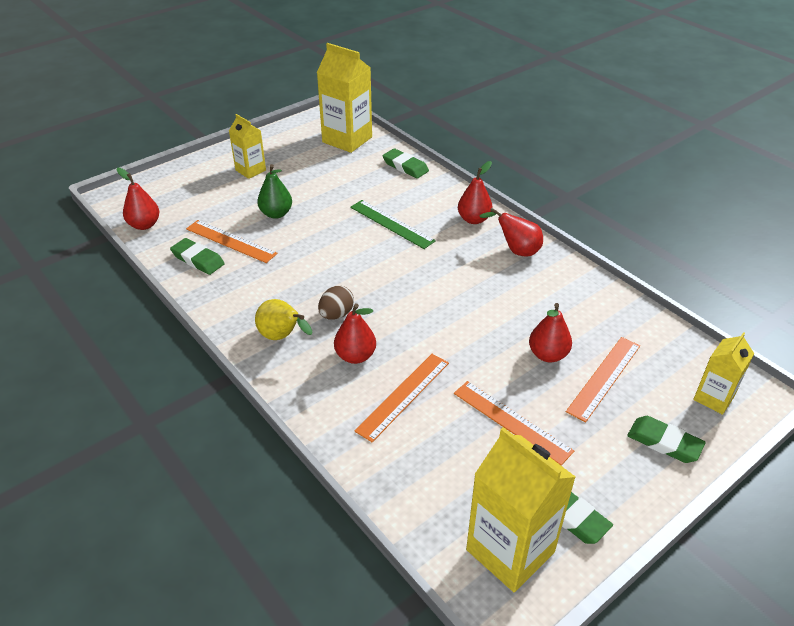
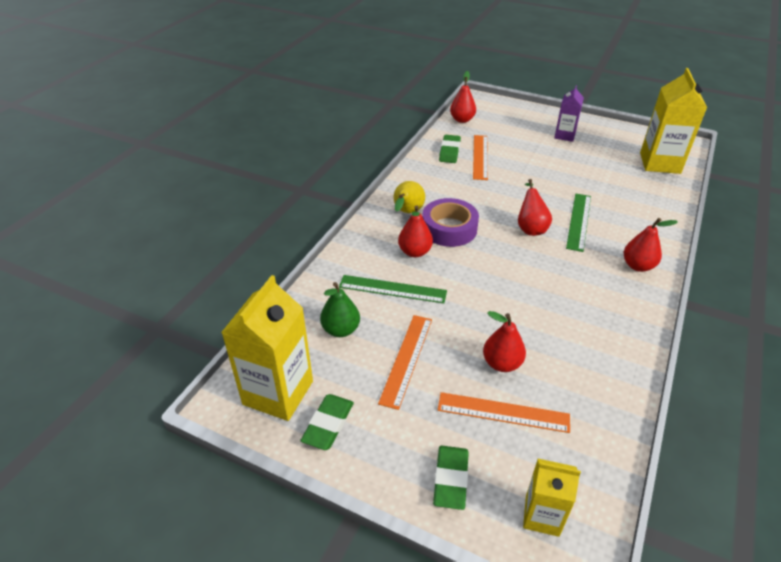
camera: 65 degrees right, 0 degrees up
(250, 170) = (564, 135): yellow carton -> purple carton
(276, 214) = (529, 164): green pear -> green pear (341, 330)
(336, 314) = (449, 229): brown egg -> purple tape
(403, 396) = (392, 289): orange ruler -> green ruler
(405, 166) = (663, 204): green eraser -> none
(516, 250) = (623, 305): red pear -> red pear (530, 228)

